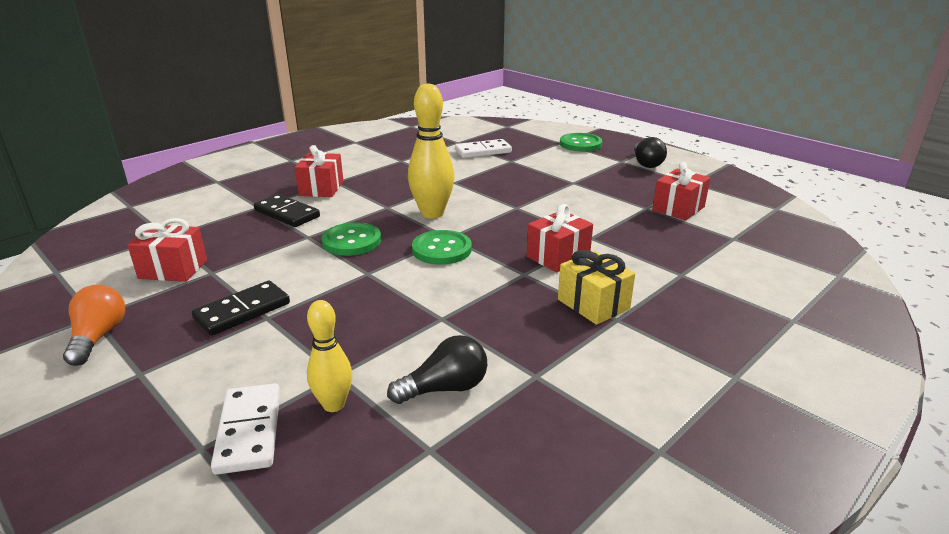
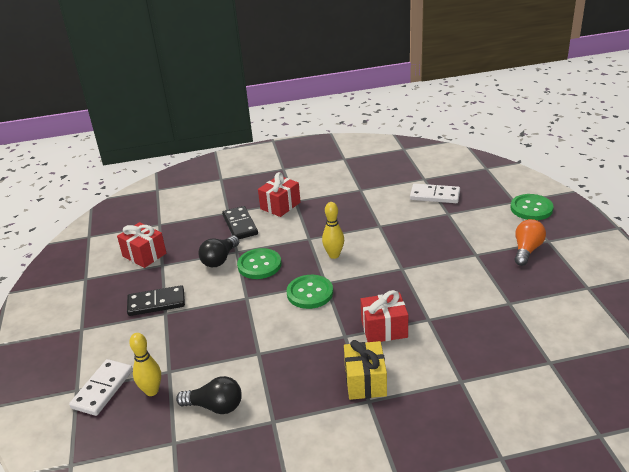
camera: 35 degrees right, 5 degrees up
(98, 337) = (79, 295): orange light bulb -> orange light bulb (527, 250)
(432, 213) = (334, 255): yellow bowling pin -> yellow bowling pin, size x0.60
(646, 163) = (569, 250): black light bulb -> black light bulb (220, 259)
(678, 208) = (537, 313): red gift -> none

